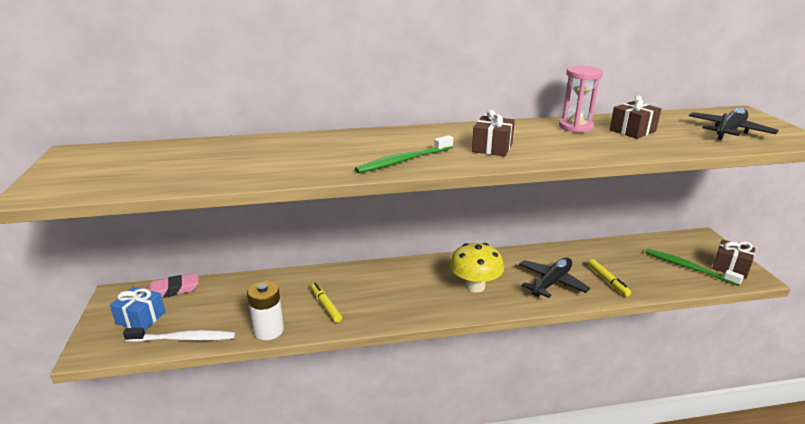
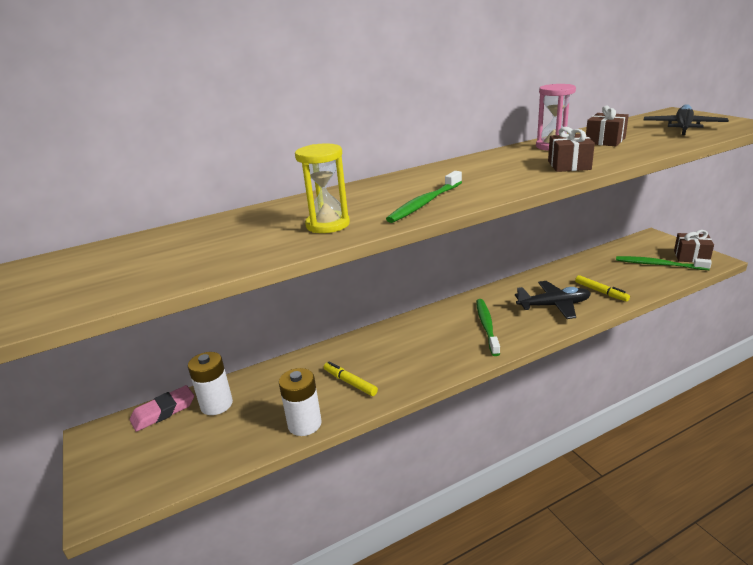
camera: 15 degrees left, 0 degrees up
(141, 318) = (143, 452): blue gift -> none
(184, 339) = (211, 460): white toothbrush -> none
(213, 295) = (216, 404): none -> white battery
(308, 164) = (327, 225): none -> yellow hourglass
(475, 286) = (486, 326): yellow mushroom -> green toothbrush
(492, 148) = (497, 176): brown gift -> brown gift (569, 165)
(551, 283) = (554, 305): black plane -> black plane turned 60 degrees clockwise

